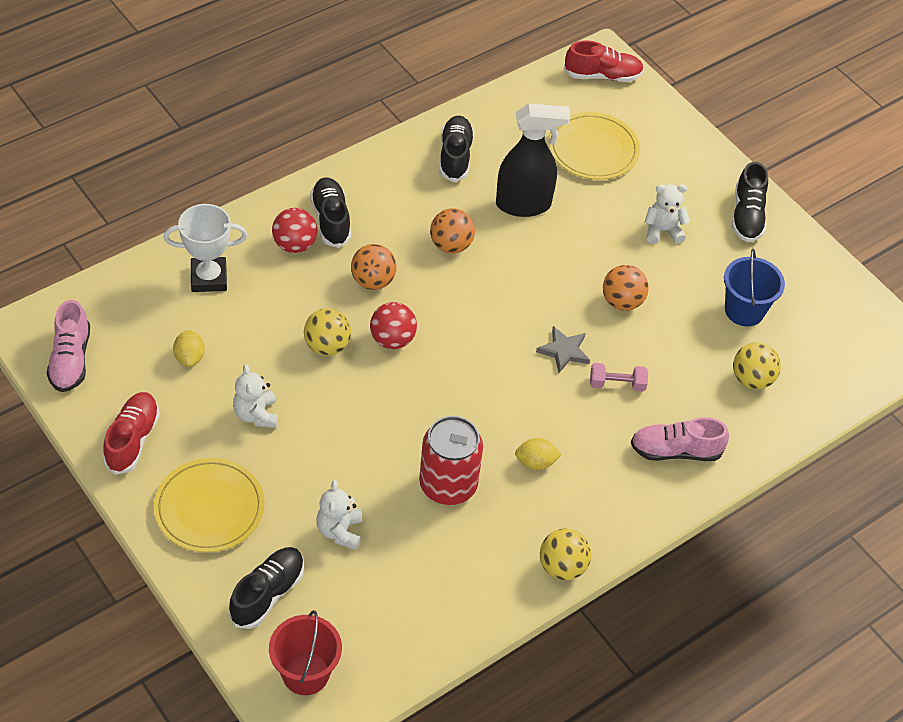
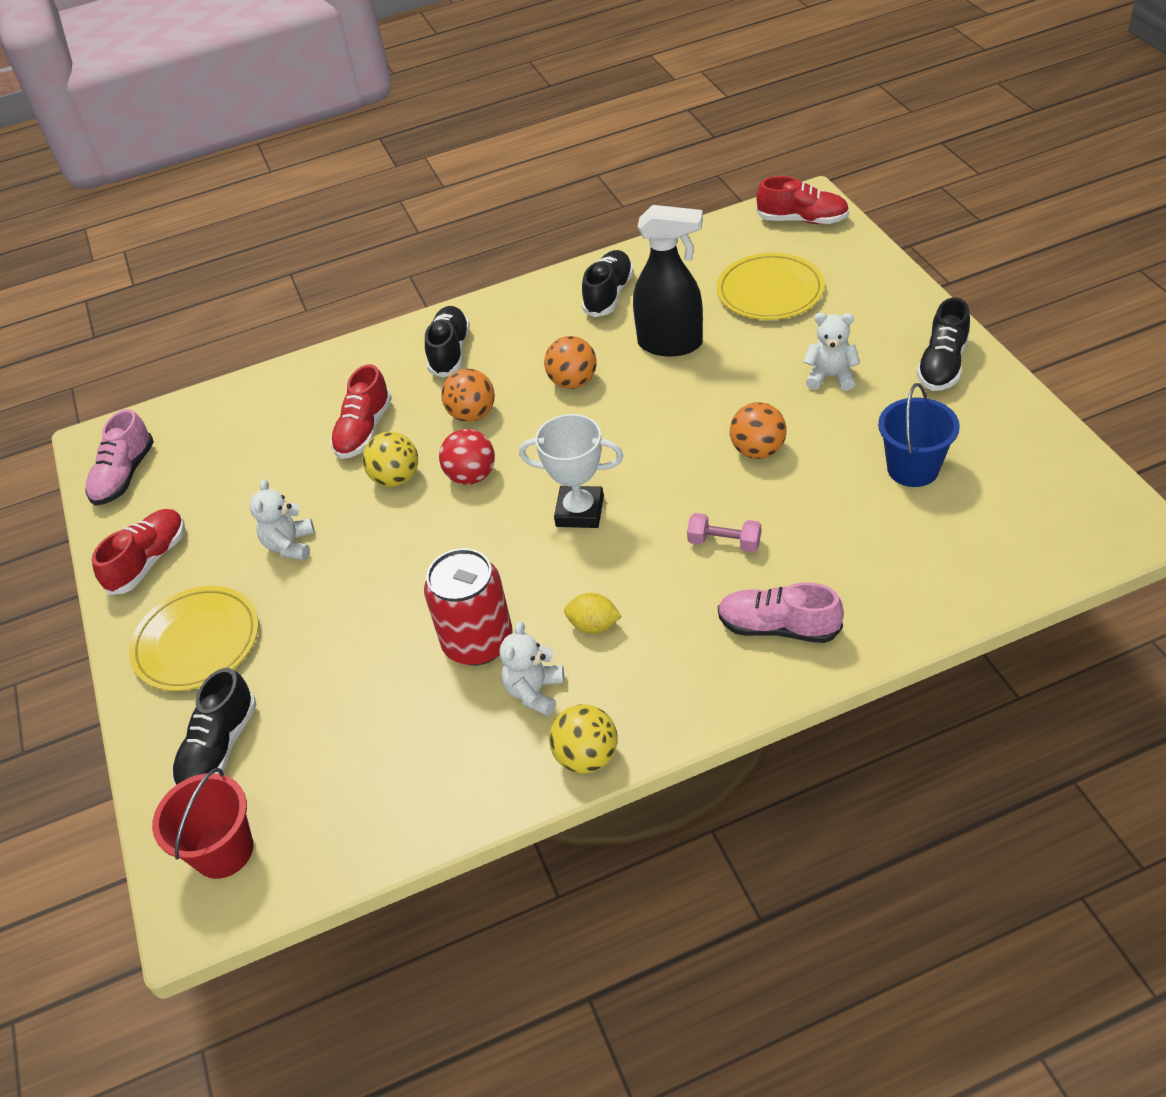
camera: 25 degrees right, 5 degrees down
(189, 357) = (245, 481): yellow lemon -> none
(209, 278) = (299, 403): white trophy -> white trophy (579, 512)
(267, 594) = (219, 747): black shoe -> black shoe turned 150 degrees clockwise
(281, 302) = (364, 430): none -> red shoe
(295, 245) = (402, 375): red ball -> none
(339, 531) = (330, 683): white teddy bear -> white teddy bear (534, 691)
(564, 351) = (669, 501): grey star -> none
(751, 379) = (903, 549): yellow ball -> none

